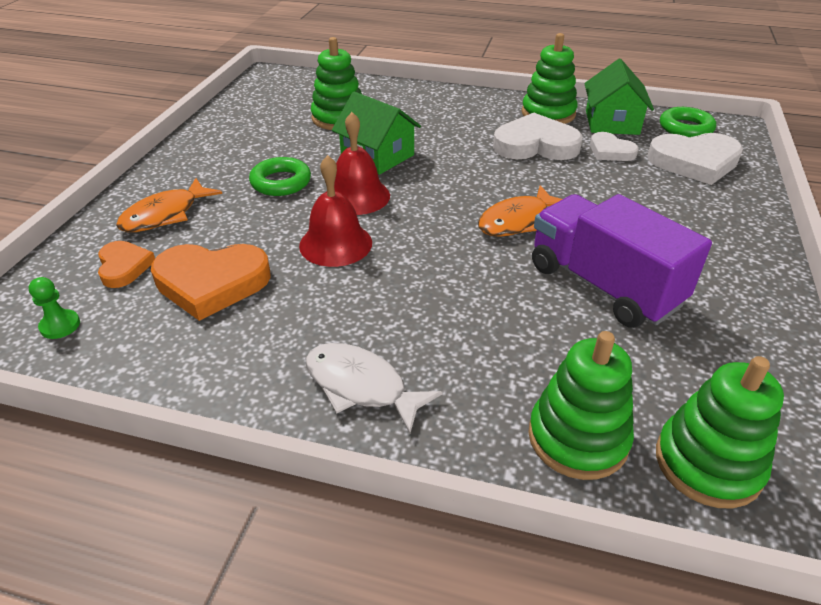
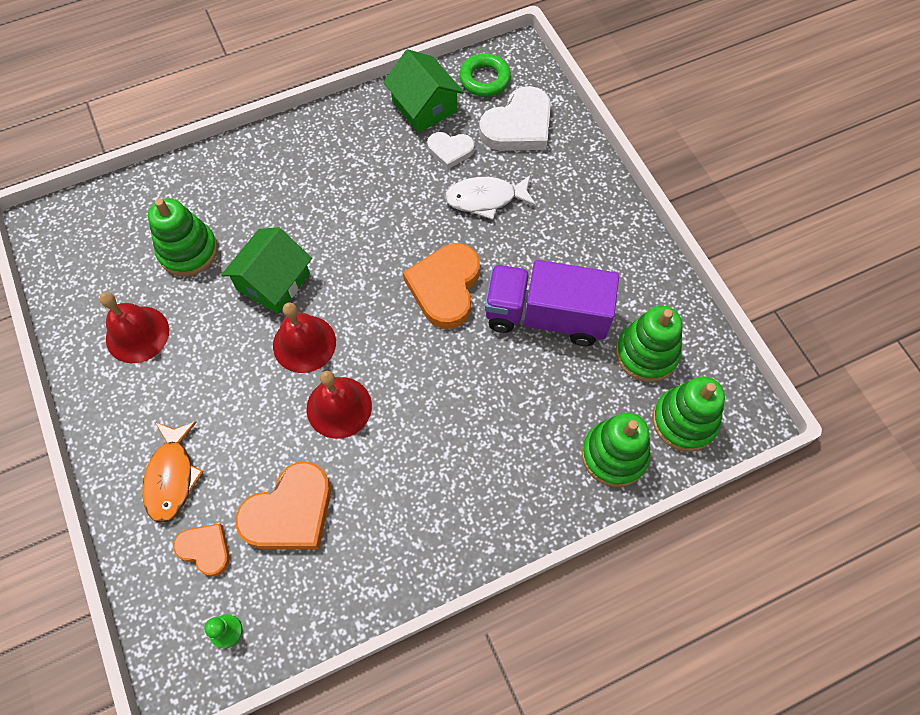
camera: 40 degrees left, 25 degrees up
(251, 139) = (137, 334): none -> red bell
(281, 182) = (226, 371): green ring -> none
(361, 386) = (472, 514): white fish -> white fish (485, 199)
(377, 156) = (273, 281): green house -> green house turned 60 degrees counterclockwise
(517, 221) = (445, 287): orange fish -> orange heart
(535, 145) = (388, 180): white heart -> none
(548, 113) = (364, 125): green stacking toy -> green stacking toy (646, 353)

